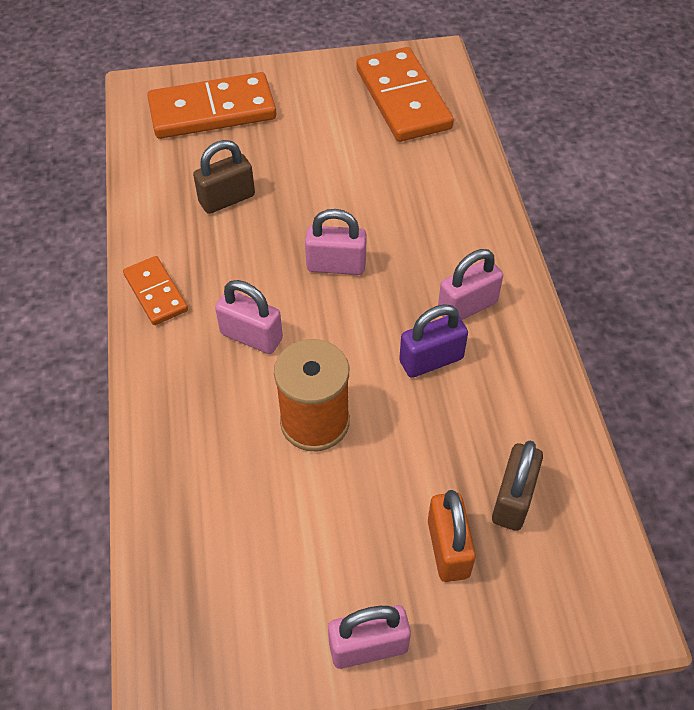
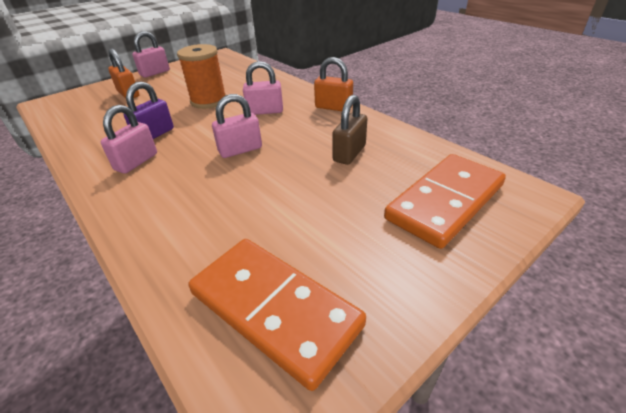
camera: 150 degrees right, 15 degrees down
(156, 293) = (333, 107): orange domino -> orange padlock
(513, 499) = (98, 111): brown padlock -> none

